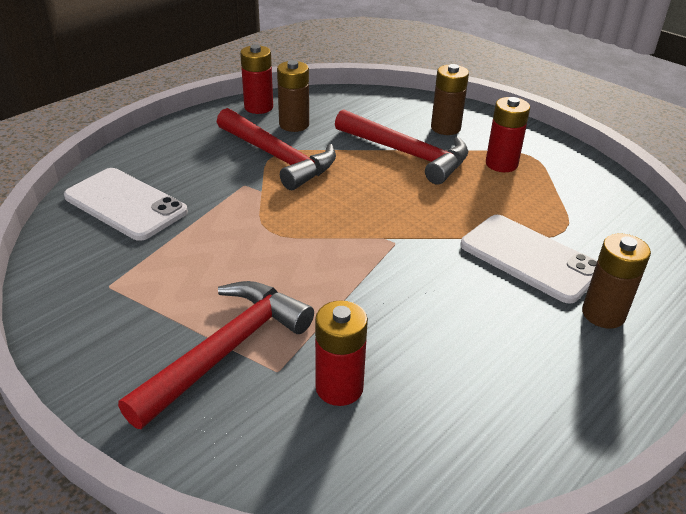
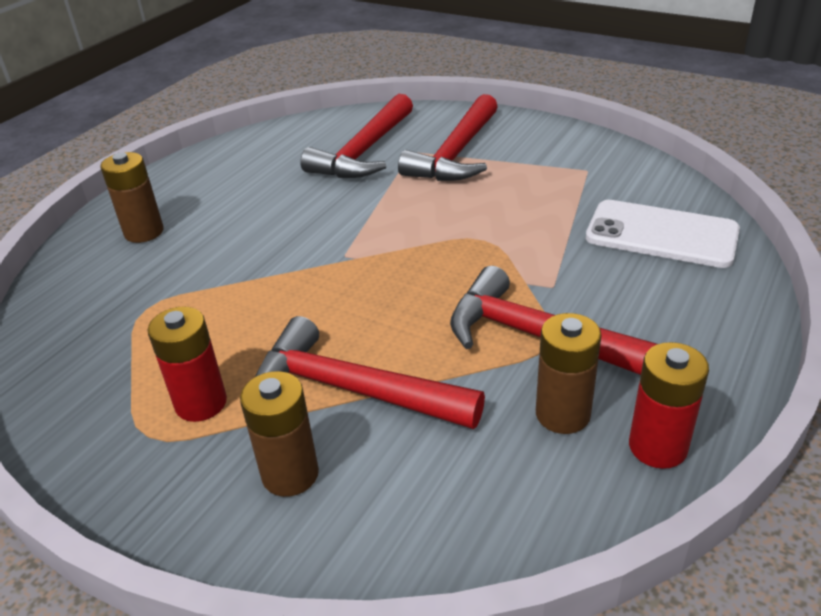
camera: 170 degrees right, 0 degrees up
(339, 387) = (364, 152): red battery -> red hammer
(529, 258) = (198, 268): white phone -> none

